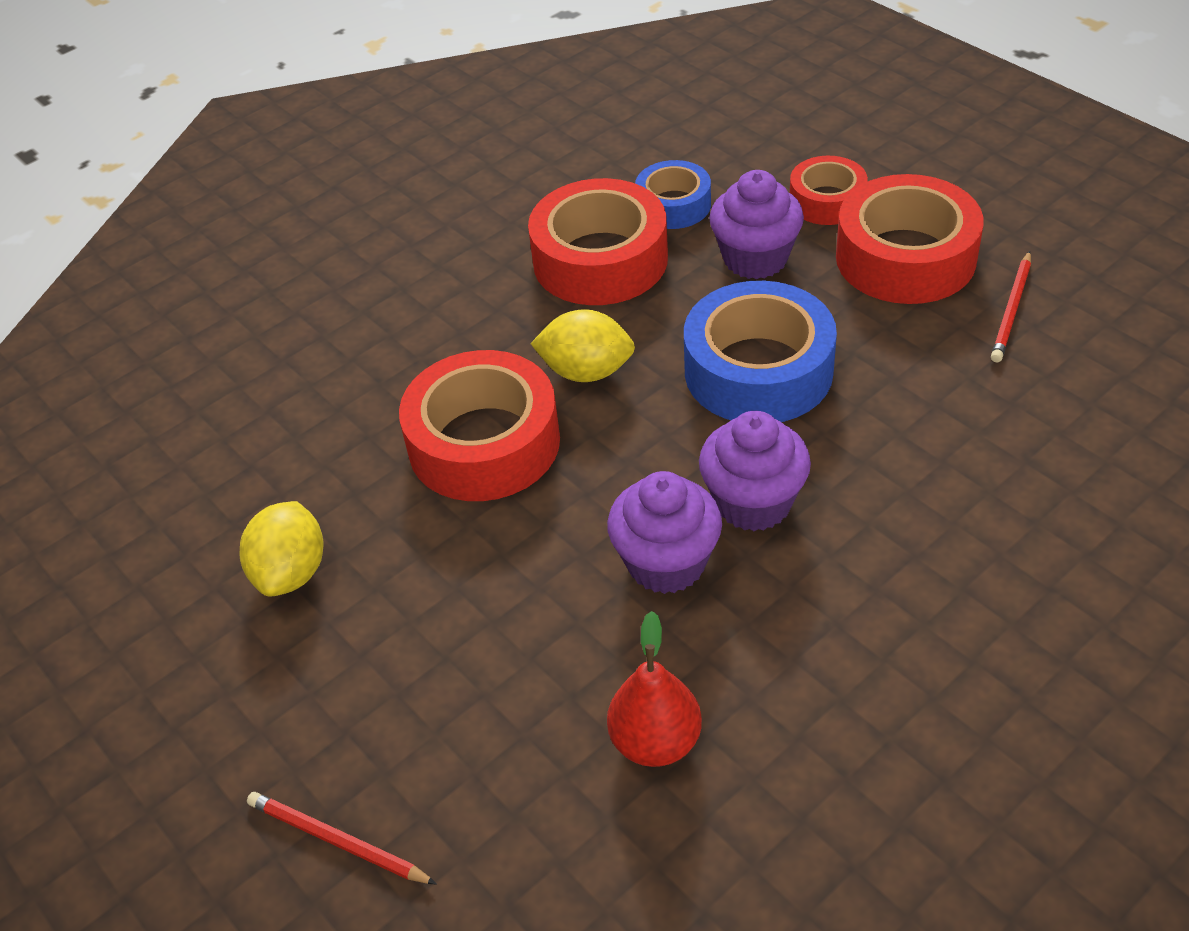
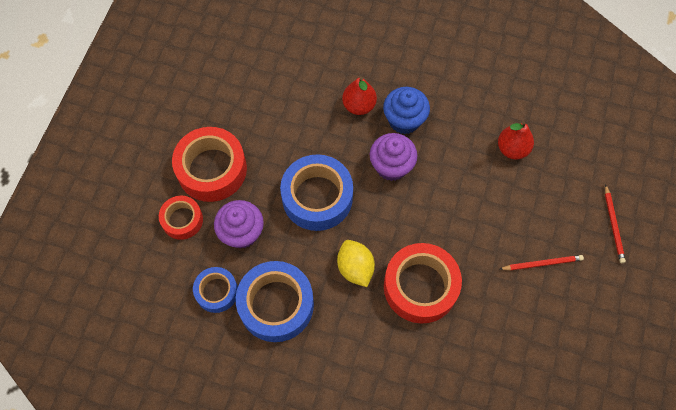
camera: 125 degrees left, 20 degrees up
(291, 572) = (530, 321): yellow lemon -> none
(600, 260) = (276, 305): red tape -> blue tape
(666, 563) = (438, 182): purple cupcake -> none
(852, 571) = (404, 120): none -> blue cupcake
(933, 508) = (359, 106): none -> red pear
(1012, 310) = (229, 116): red pencil -> red pencil (542, 263)

